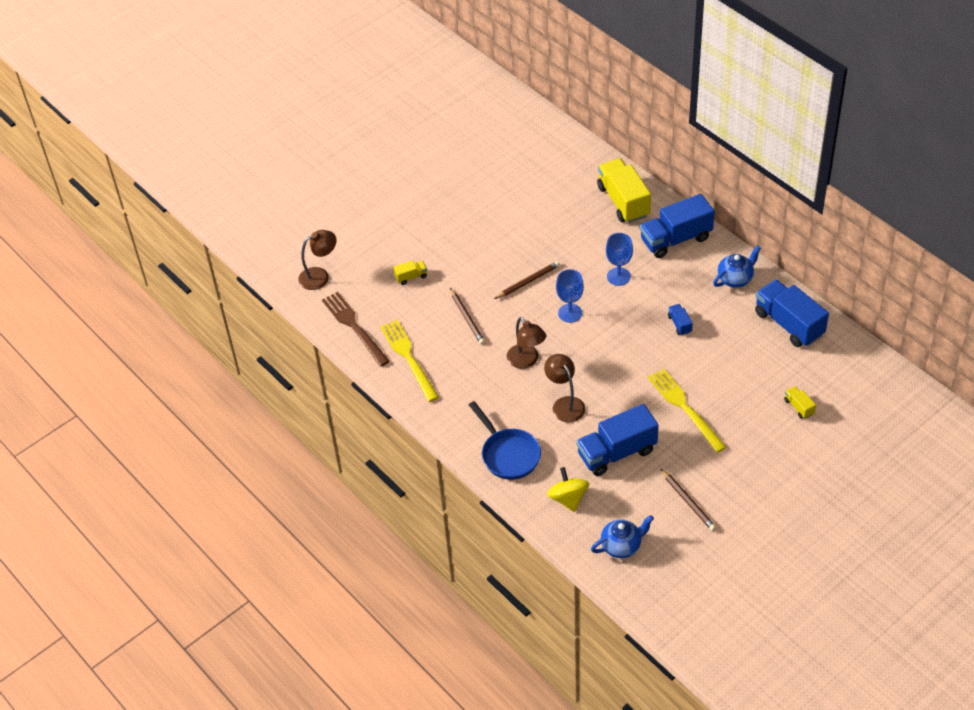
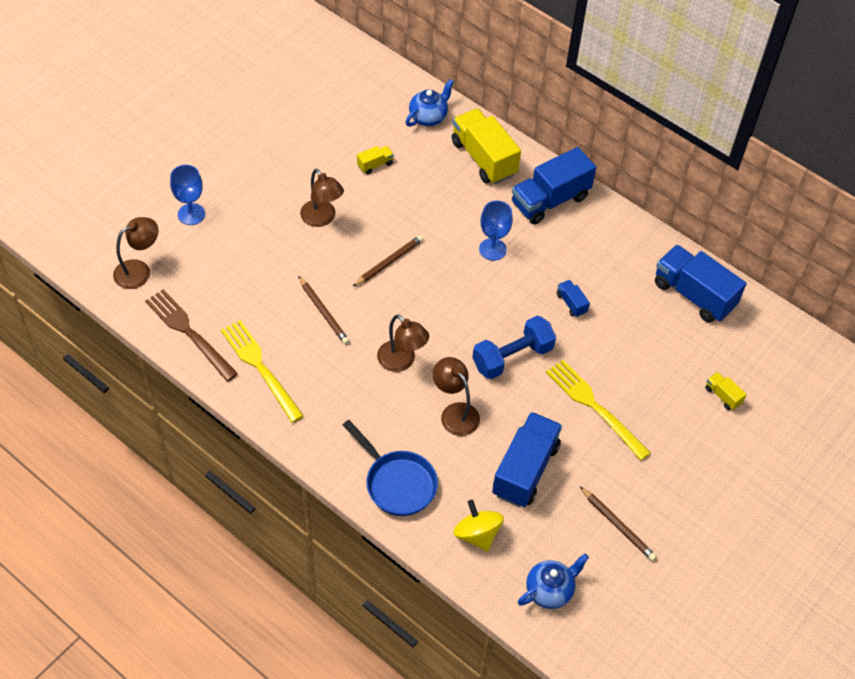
camera: 15 degrees left, 5 degrees up
(411, 277) = (250, 265): yellow truck -> yellow truck (375, 165)
(476, 243) = (322, 219): none -> brown lamp
(570, 313) = (443, 298): blue goblet -> blue goblet (191, 214)
(617, 452) = (525, 470): blue truck -> blue truck turned 150 degrees clockwise
(621, 364) = (512, 357): none -> blue dumbbell
(735, 279) = (625, 244): blue teapot -> blue teapot (428, 117)

